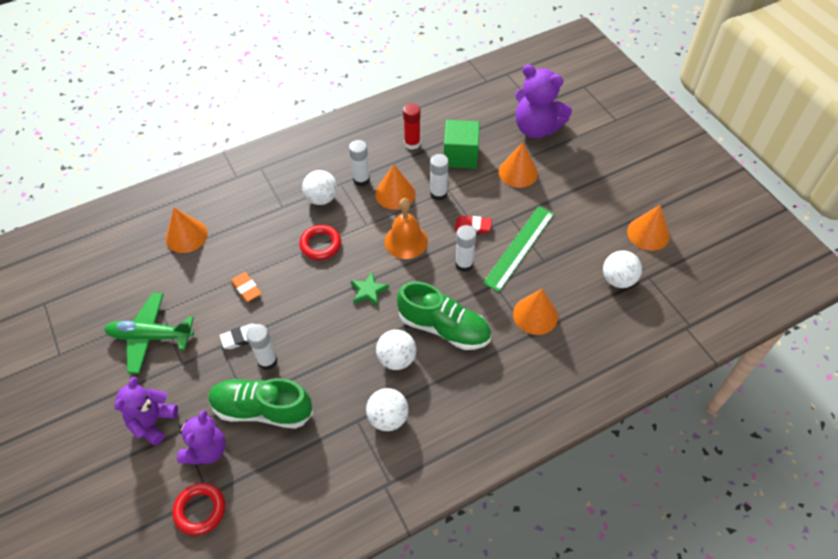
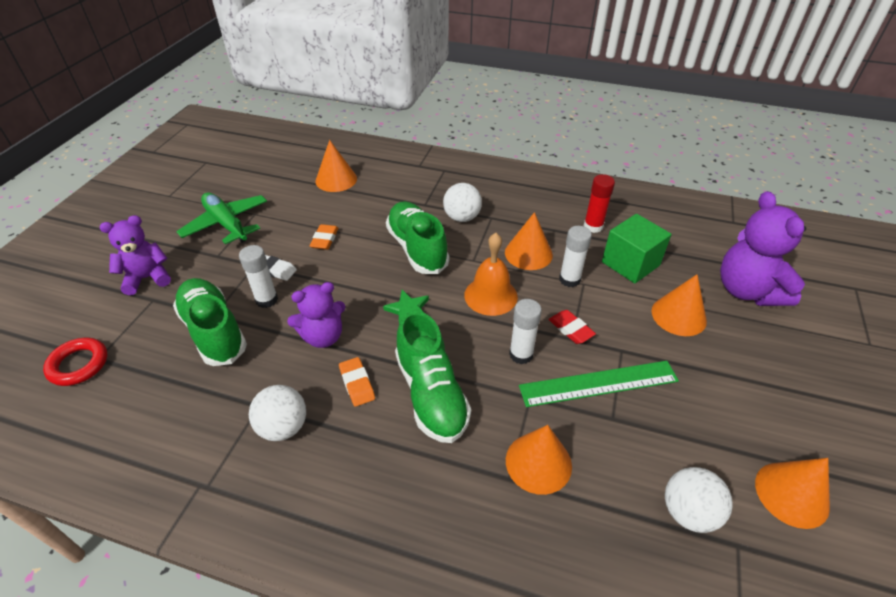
camera: 45 degrees right, 10 degrees down
(206, 450) = (144, 326): purple teddy bear -> purple teddy bear (323, 336)
(320, 245) = (417, 248): red ring -> green shoe
(361, 180) = (512, 225): white glue stick -> none
(396, 359) = (357, 384): white ball -> orange eraser

